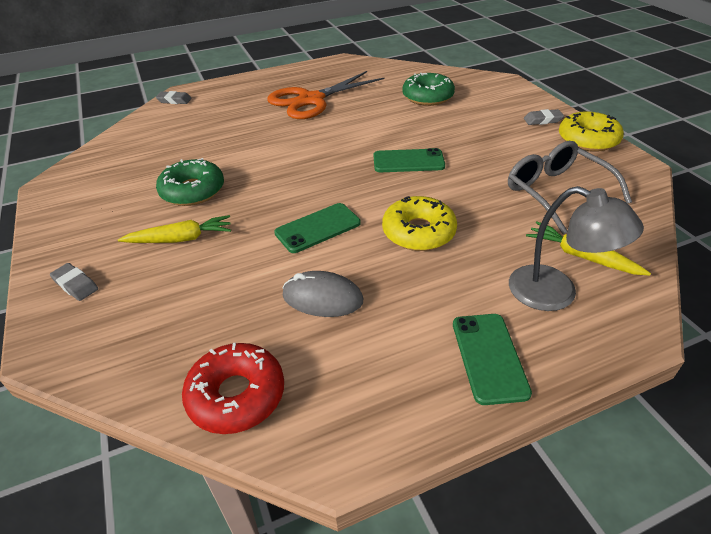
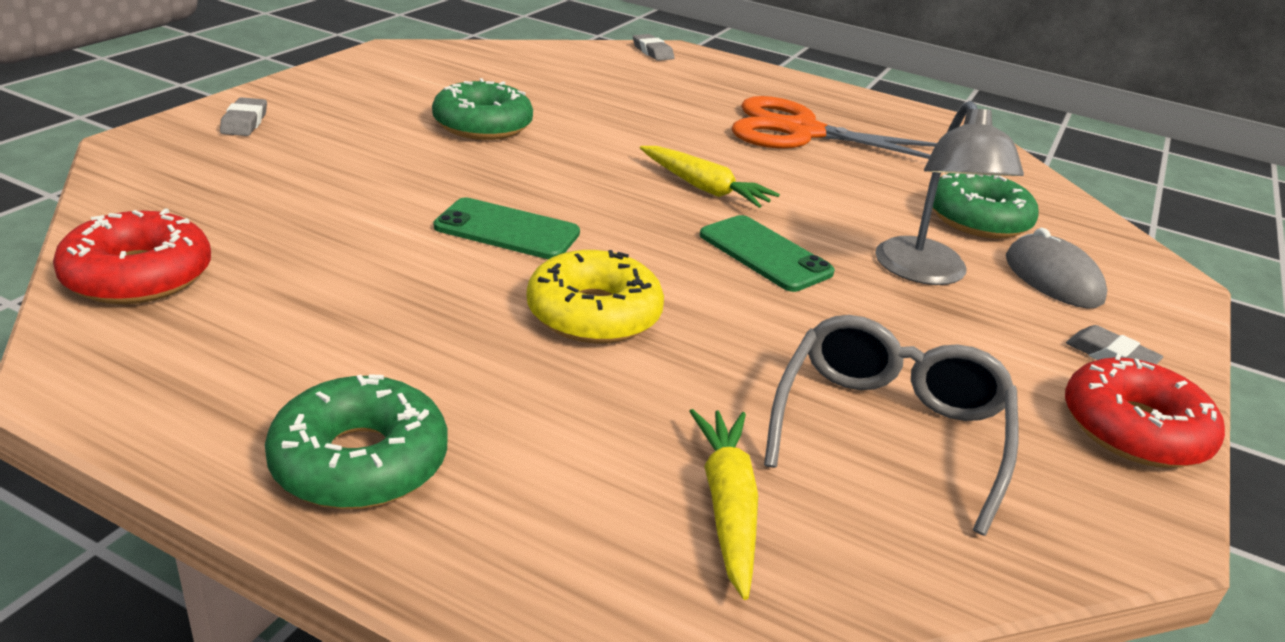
camera: 45 degrees right, 10 degrees down
(181, 239) = (382, 150): yellow carrot -> yellow carrot (704, 188)
(322, 298) = (363, 279): grey mouse -> grey mouse (1052, 279)
(489, 357) = (360, 461): green phone -> green donut
(556, 293) = (585, 498): grey lamp -> grey lamp (926, 273)
(588, 140) = (1134, 429): yellow donut -> red donut

